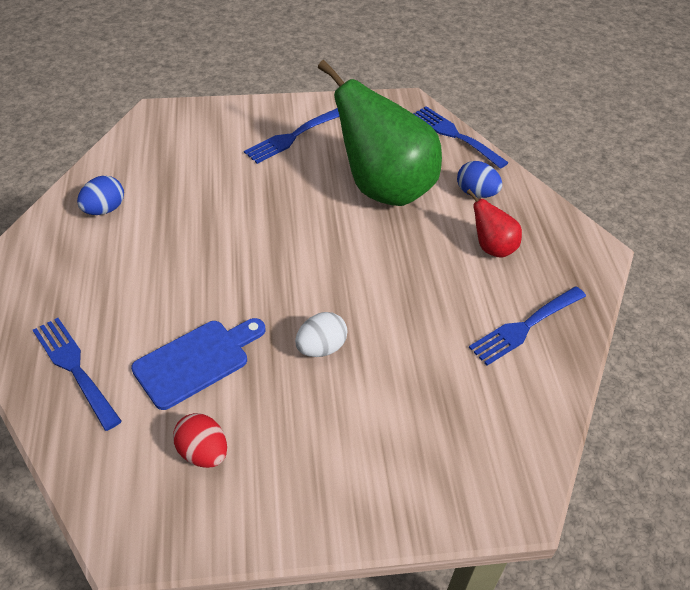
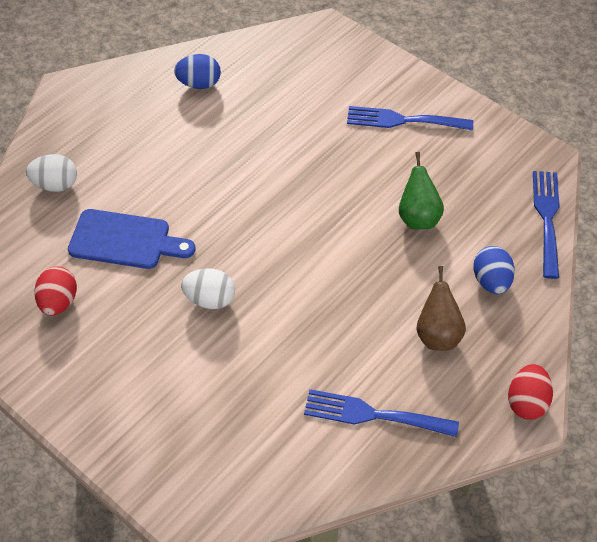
camera: 50 degrees right, 5 degrees up
(74, 368) = (55, 185): blue fork -> white egg
(383, 188) = (418, 218): green pear -> green pear, size x0.45
(492, 247) = (437, 335): red pear -> brown pear
(588, 244) = (526, 402): none -> red egg

